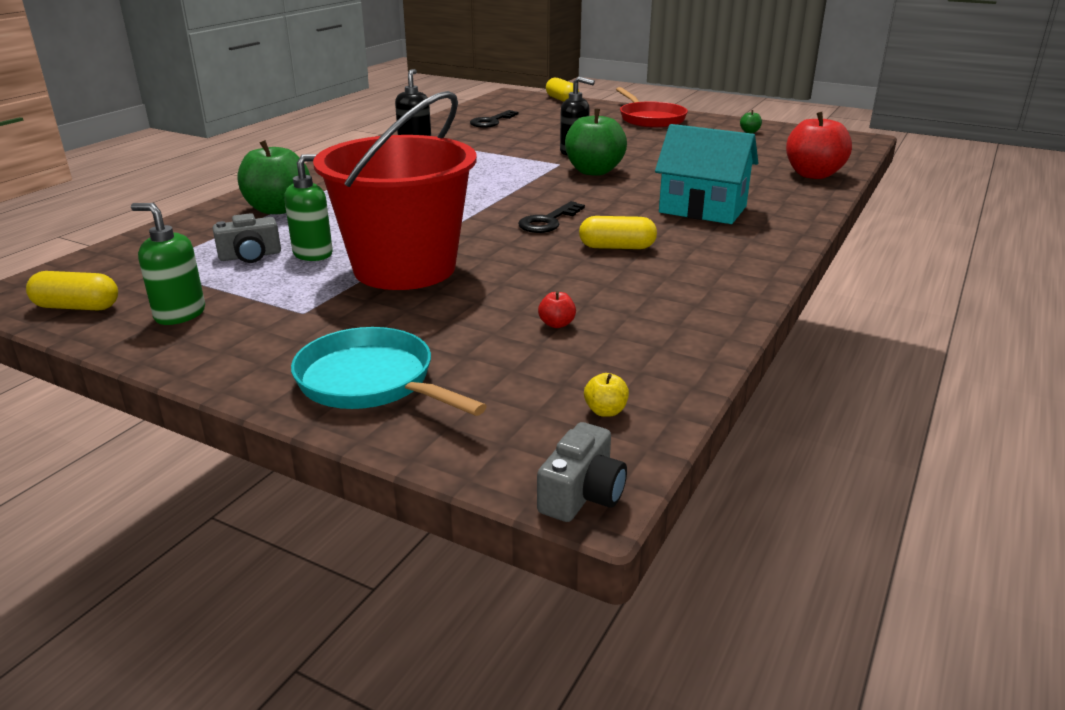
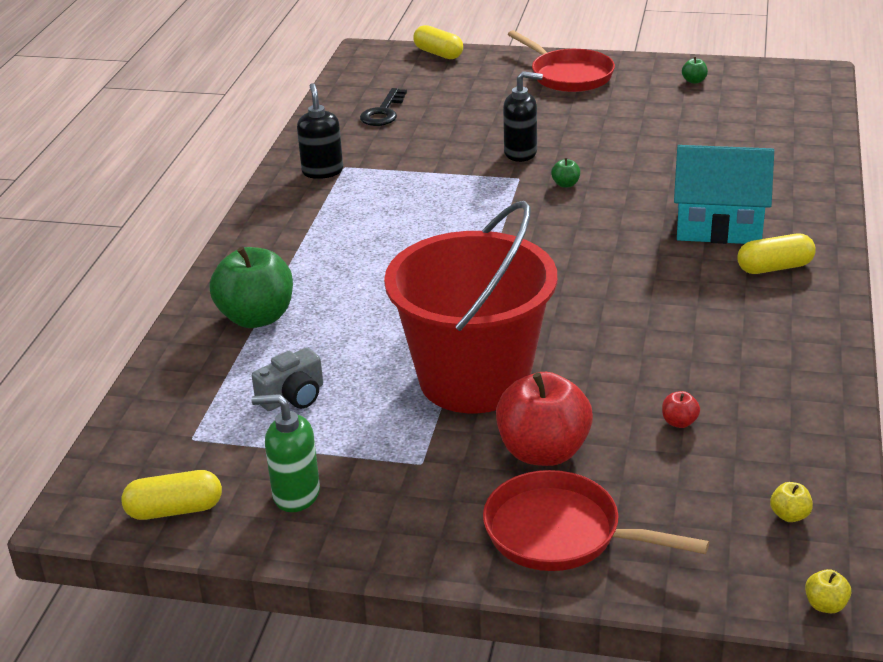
camera: 15 degrees left, 5 degrees up
(313, 254) = (359, 378): green soap dispenser -> none
(371, 382) = (560, 533): turquoise pan -> red pan
(548, 221) = (572, 278): black key -> none
(582, 494) = (825, 605): grey camera -> yellow apple
(594, 171) = (565, 184): green apple -> green apple, size x0.40
(617, 247) = (667, 303): yellow capsule -> yellow capsule (774, 267)
(813, 175) = (800, 147): red apple -> red apple (543, 452)

